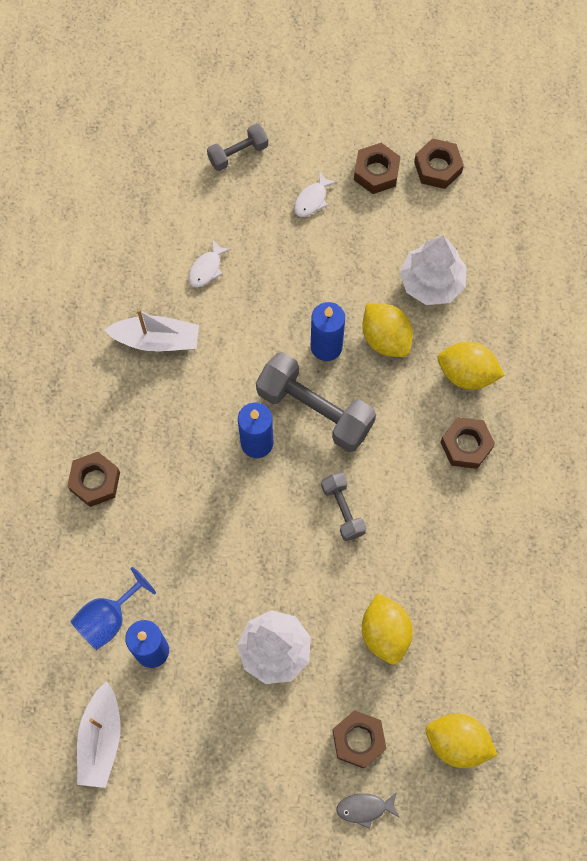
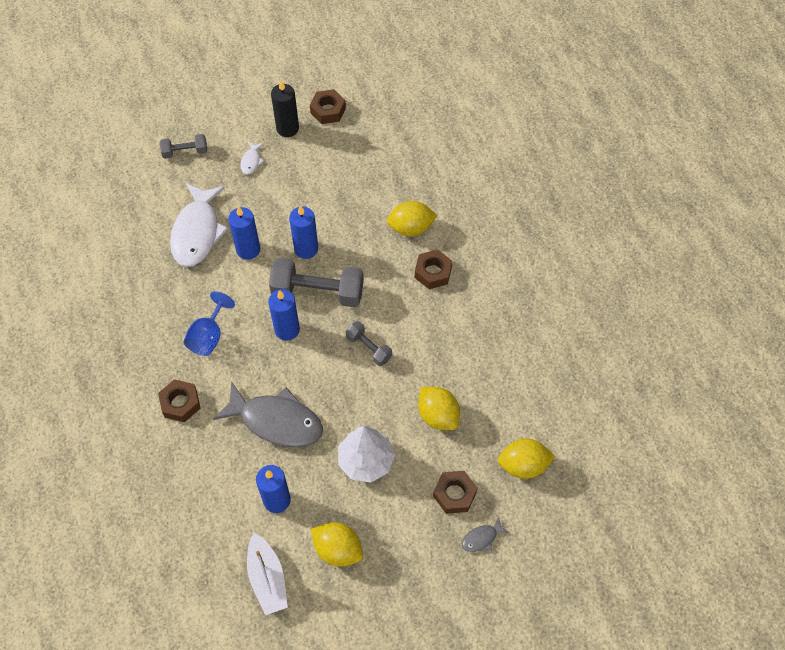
camera: 25 degrees left, 10 degrees down
(108, 618) = (234, 492): blue goblet -> blue goblet (209, 336)
(156, 340) = (182, 292): white boat -> none
(194, 553) = (276, 421): none -> grey fish
(206, 268) = (197, 232): white fish -> white fish, size x2.36
(238, 153) = (185, 152): grey dumbbell -> grey dumbbell turned 45 degrees clockwise
(257, 317) = (248, 249): none -> blue candle
(376, 172) = (287, 128): brown nut -> black candle
(385, 338) = (344, 228): yellow lemon -> yellow lemon (338, 549)
(431, 282) = (359, 181): white tree -> none

